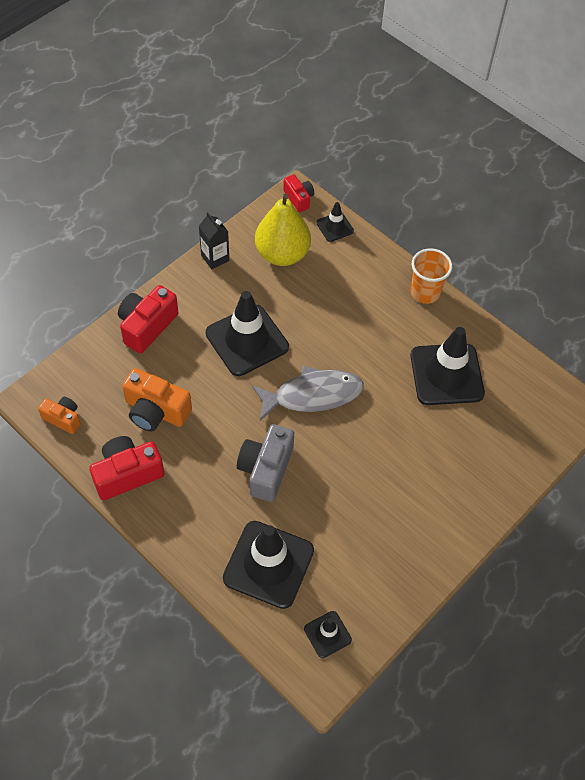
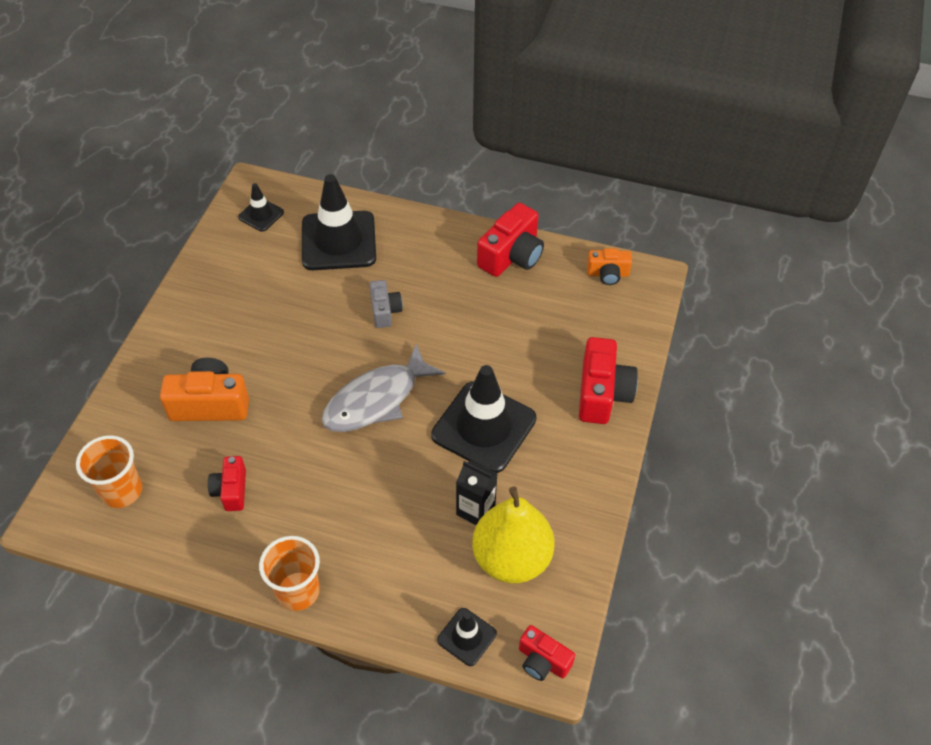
camera: 155 degrees right, 5 degrees down
(156, 411) = (527, 316): orange camera -> orange camera (210, 404)
(215, 258) = (589, 511): black carton -> black carton (475, 510)
(266, 469) = (385, 311): grey camera -> grey camera, size x0.59
(446, 374) = (231, 490): black traffic cone -> red camera
(525, 408) = (122, 491): none -> orange cup

